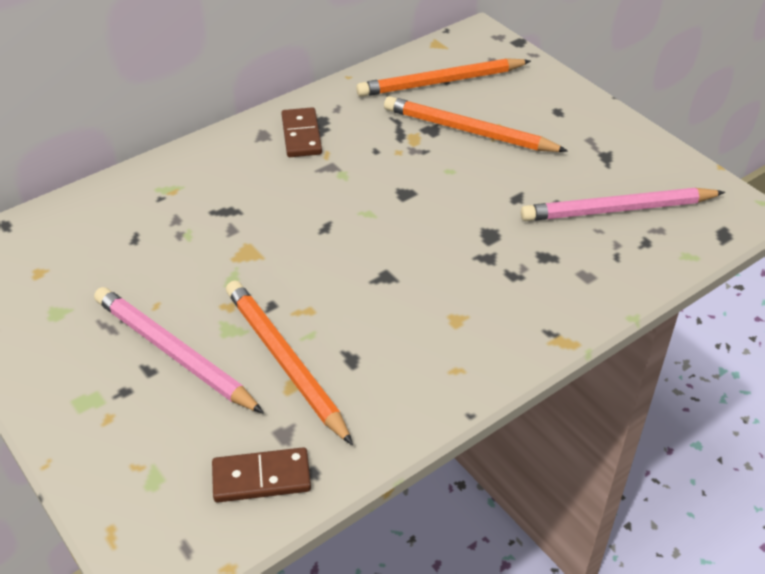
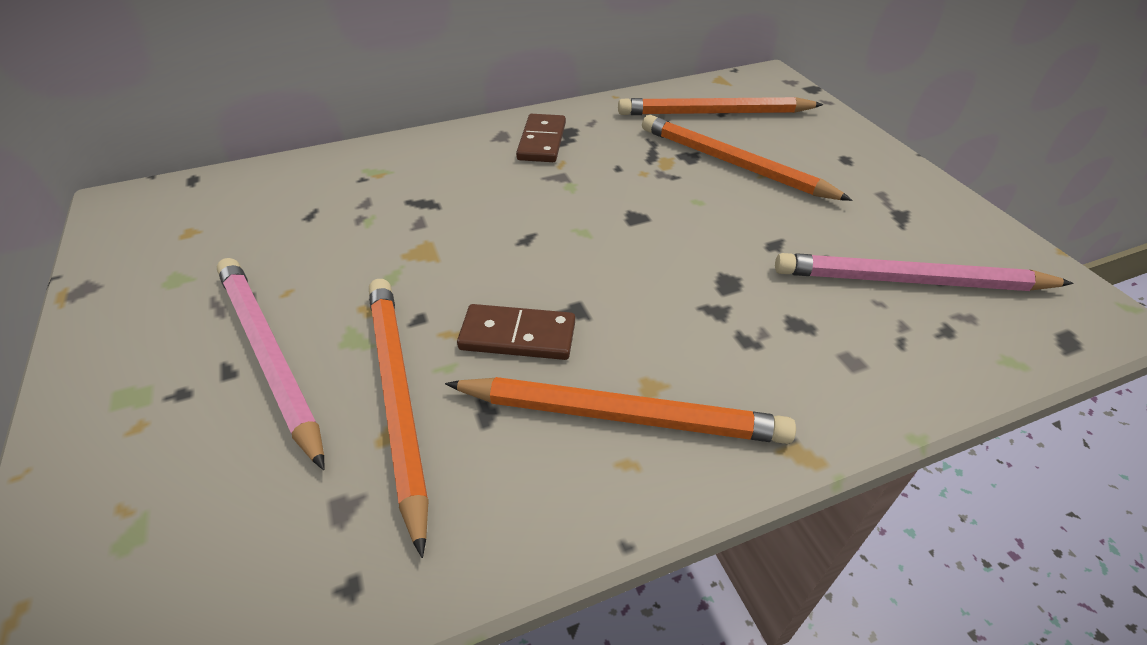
camera: 15 degrees right, 0 degrees up
(261, 478) = (272, 577): brown domino -> brown domino (517, 336)
(443, 341) = (622, 415): none -> orange pencil

